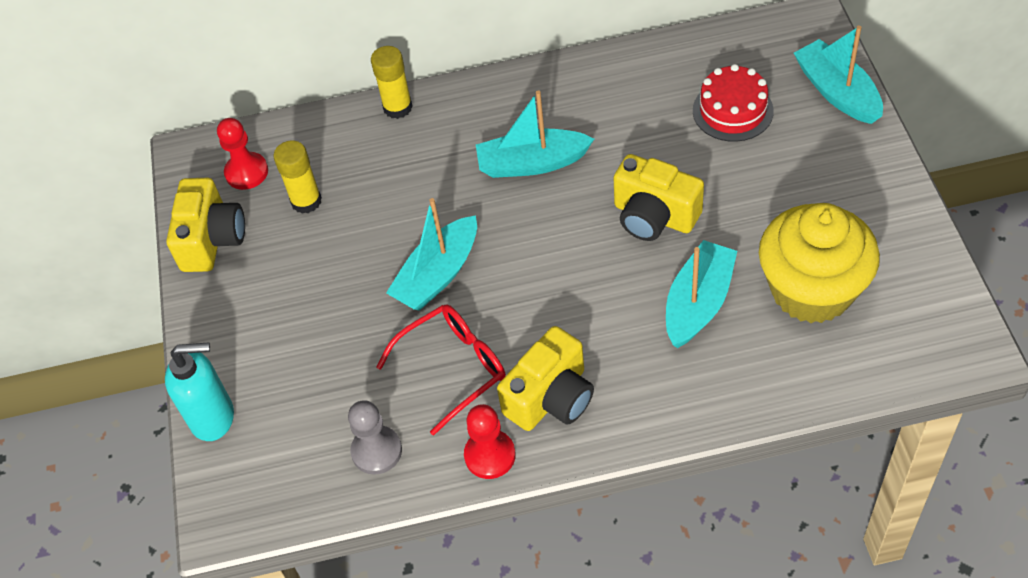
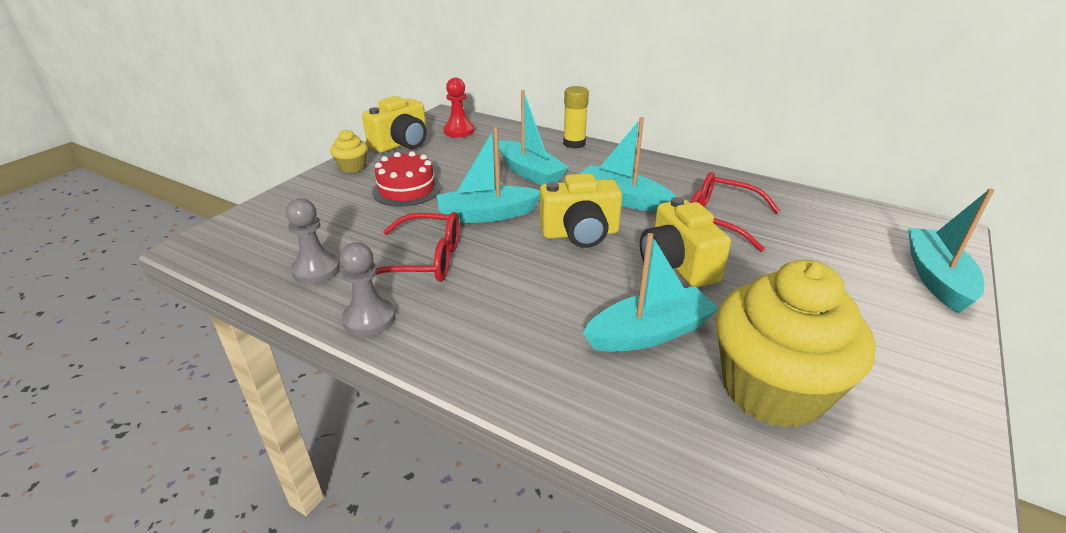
camera: 35 degrees right, 20 degrees down
(212, 313) = (352, 167): none -> yellow cupcake
(213, 417) = (276, 203): turquoise soap dispenser -> none
(306, 201) = (468, 153): yellow glue stick -> none
(407, 187) = (530, 172): none -> turquoise boat
(490, 455) = (369, 319): red pawn -> grey pawn
(551, 398) = (457, 315): yellow camera -> yellow camera (580, 234)
(637, 132) = (720, 219): none -> red glasses
(732, 111) = (816, 244): red cake -> red cake (406, 189)

